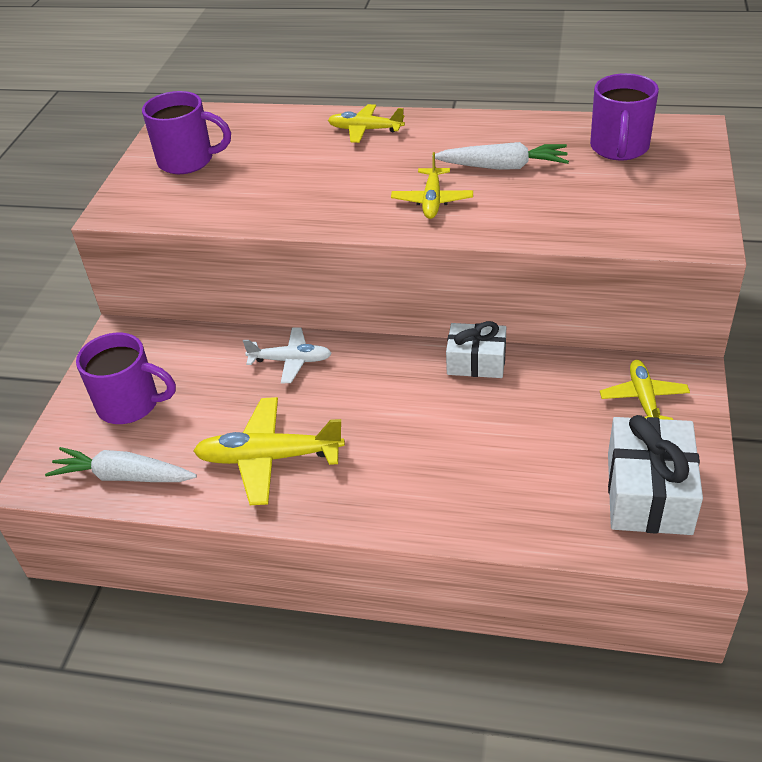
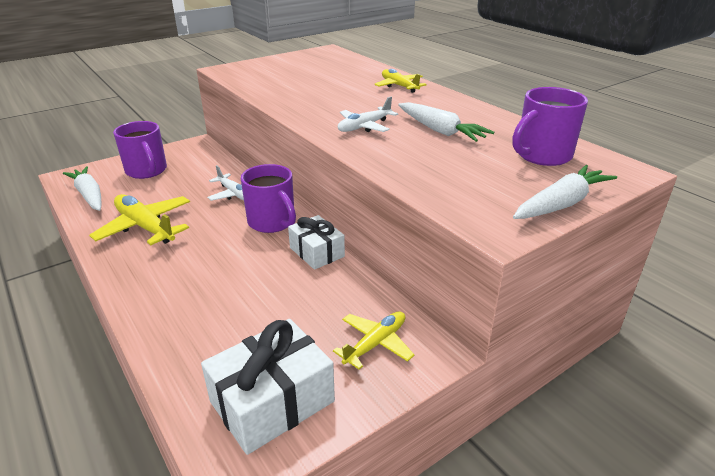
camera: 40 degrees right, 10 degrees down
(188, 161) = (292, 65): purple mug -> purple mug (272, 222)
(432, 201) = (364, 127): yellow plane -> white plane
(702, 189) = (561, 204): none -> white carrot

